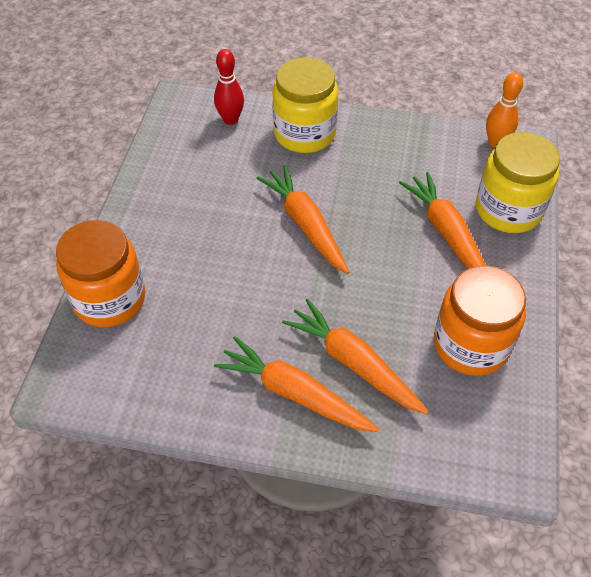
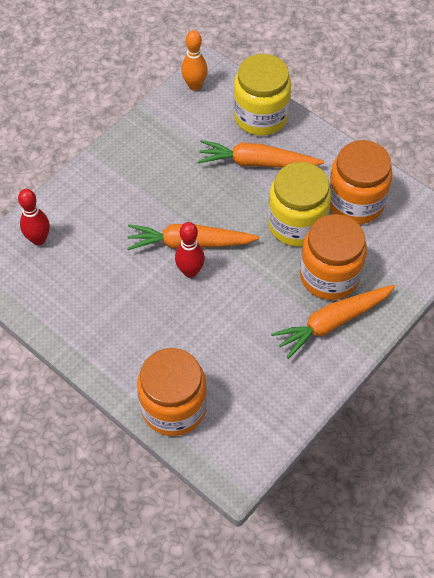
camera: 60 degrees left, 5 degrees up
(273, 240) = (190, 271): none -> red bowling pin
(304, 133) = (94, 196): yellow jar -> yellow jar (296, 224)
(353, 363) = (329, 275): orange carrot -> orange jar

